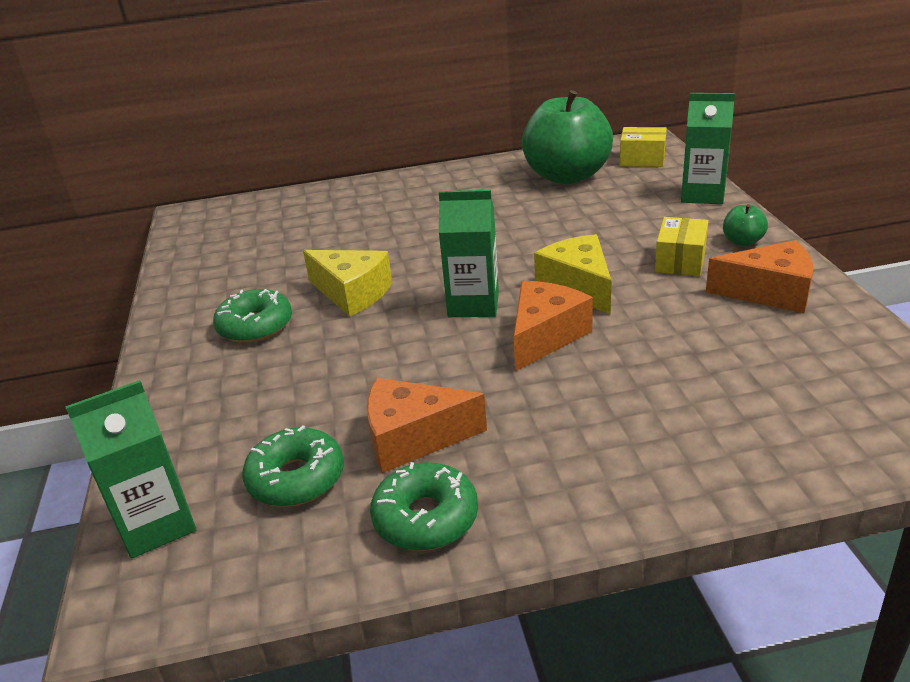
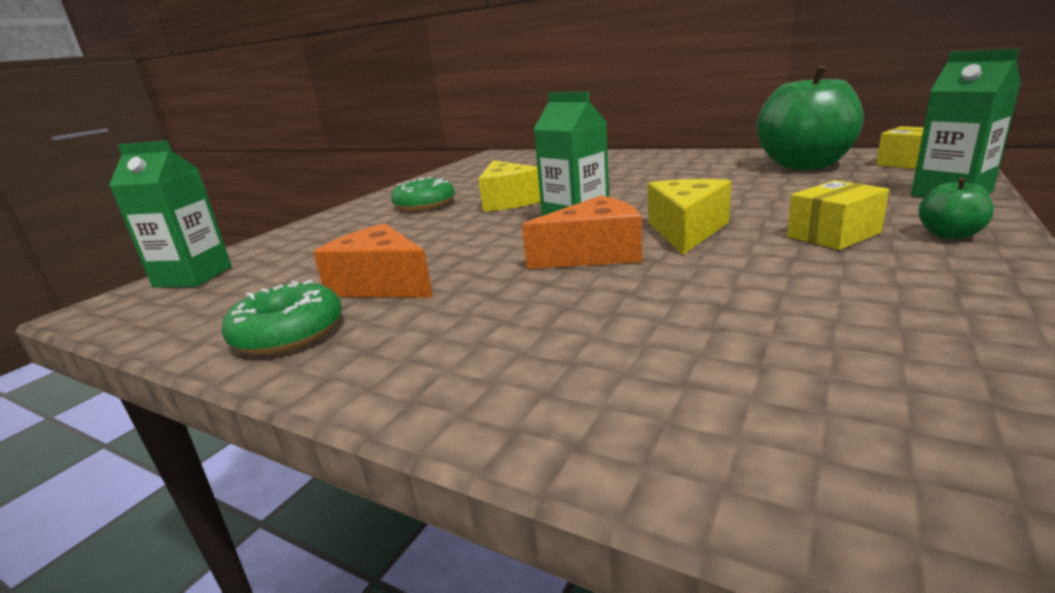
camera: 40 degrees right, 10 degrees down
(296, 478) = (284, 281): green donut -> none
(769, 292) = (920, 282): orange cheese -> none

